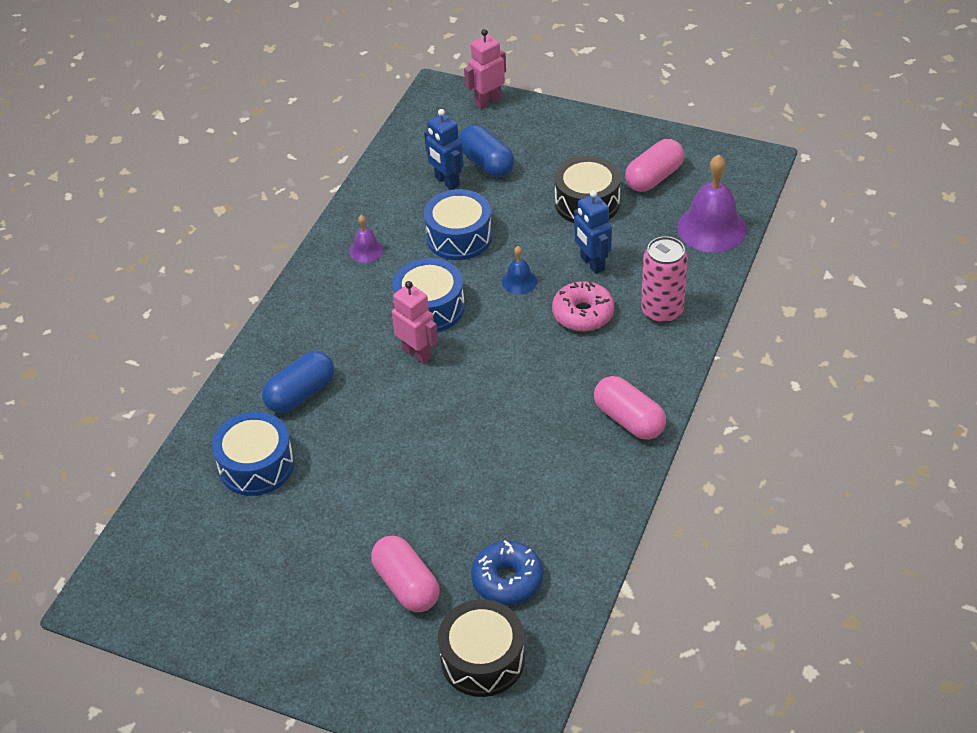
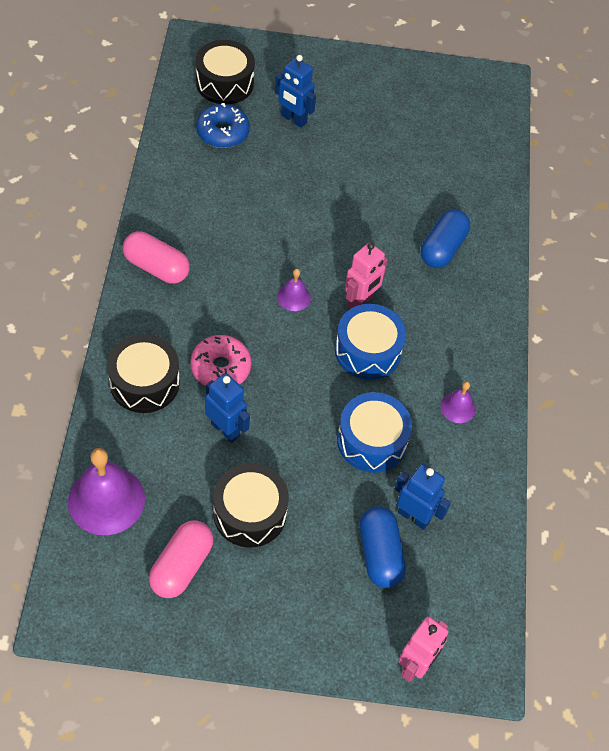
camera: 155 degrees right, 10 degrees up
(256, 465) = (445, 185): blue drum -> none
(406, 585) = (293, 119): pink capsule -> blue robot
(417, 353) = (360, 301): pink robot -> pink robot turned 75 degrees counterclockwise
(486, 163) = (380, 554): blue capsule -> blue capsule turned 45 degrees clockwise
(486, 368) = (294, 297): none -> purple bell
(519, 281) = (292, 395): blue bell -> none
(662, 311) = (144, 383): pink can -> black drum

